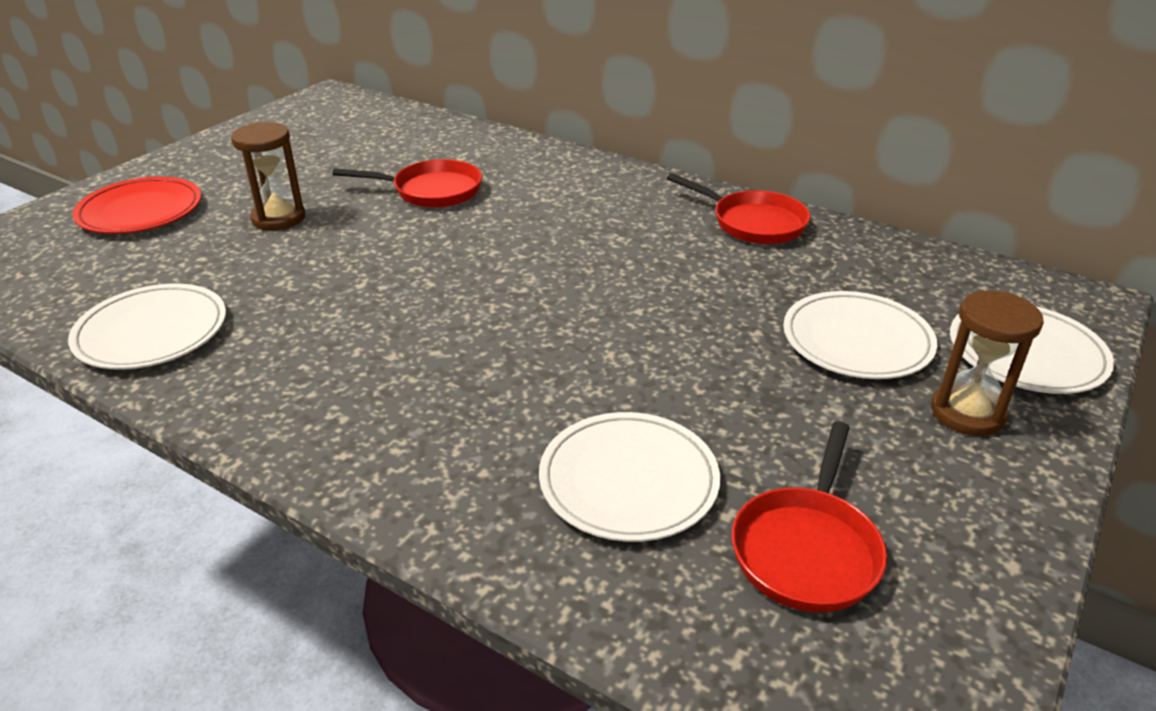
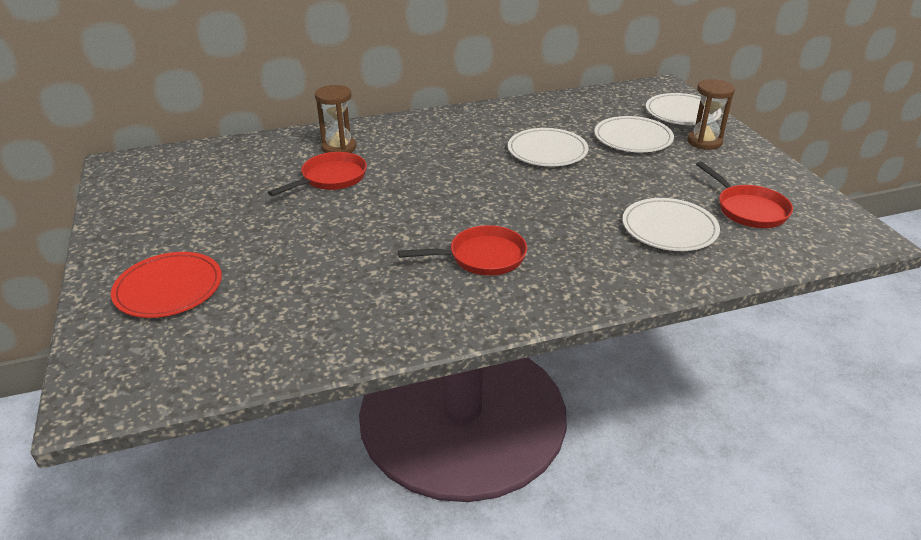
camera: 50 degrees left, 0 degrees up
(151, 332) = (355, 325): white plate -> white plate (547, 151)
(278, 218) = (276, 238): brown hourglass -> brown hourglass (339, 148)
(753, 223) = (509, 114): red pan -> red pan (482, 257)

